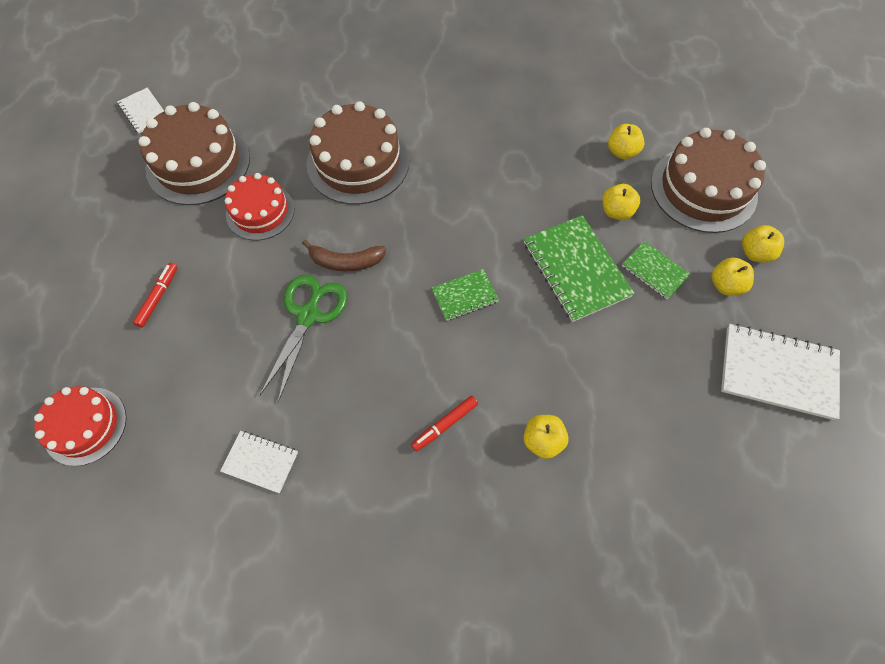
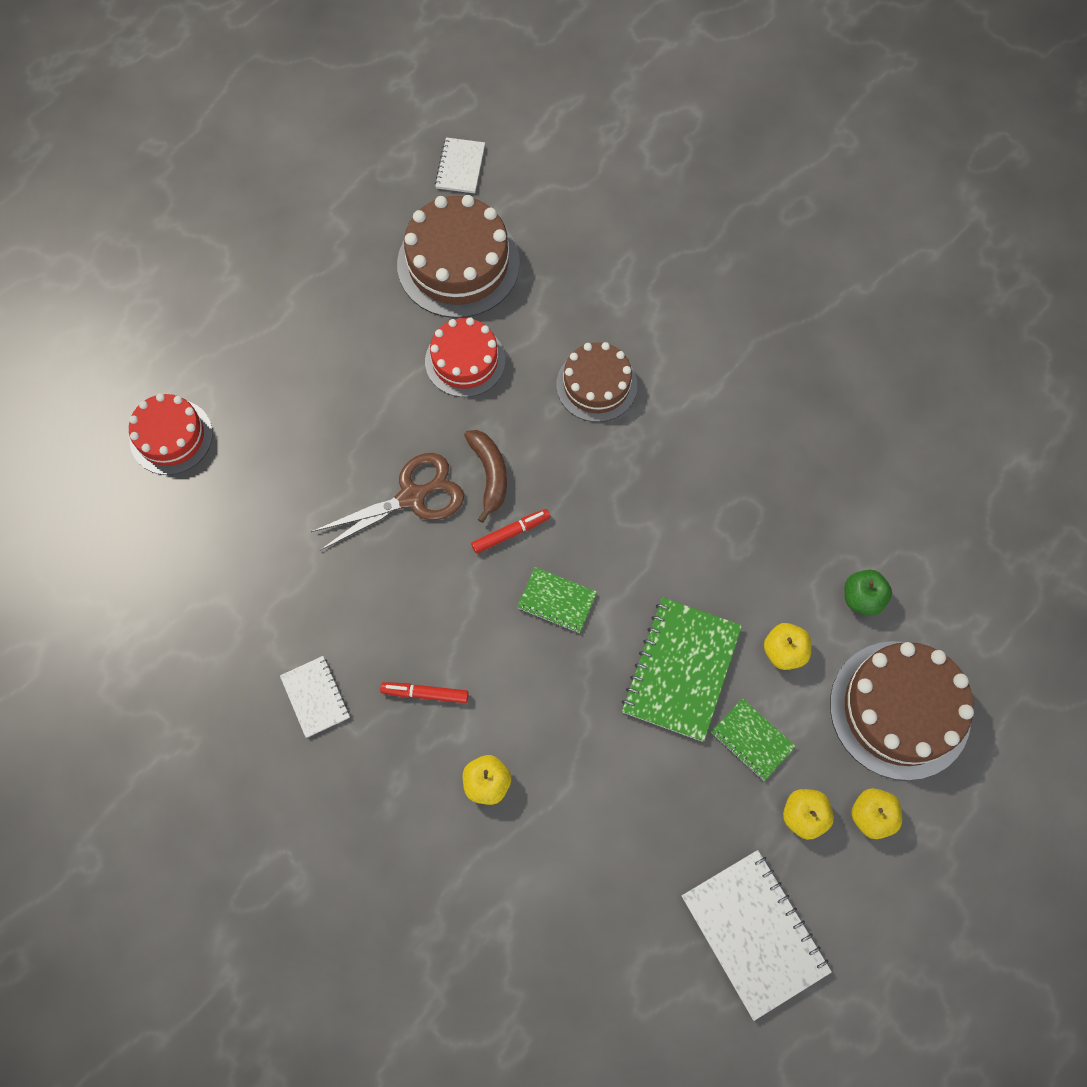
camera: 45 degrees right, 5 degrees up
(158, 297) = (314, 371): red marker -> red marker (511, 533)
(260, 462) = (263, 586): white notebook -> white notebook (315, 697)
(308, 316) = (412, 497): green scissors -> brown scissors
(345, 261) = (489, 475): brown banana -> brown banana turned 150 degrees counterclockwise
(358, 162) = (596, 385): brown cake -> brown cake, size x0.64
(622, 152) = (862, 598): yellow apple -> green apple
(654, 271) = (752, 740): green notebook -> green notebook turned 45 degrees counterclockwise

